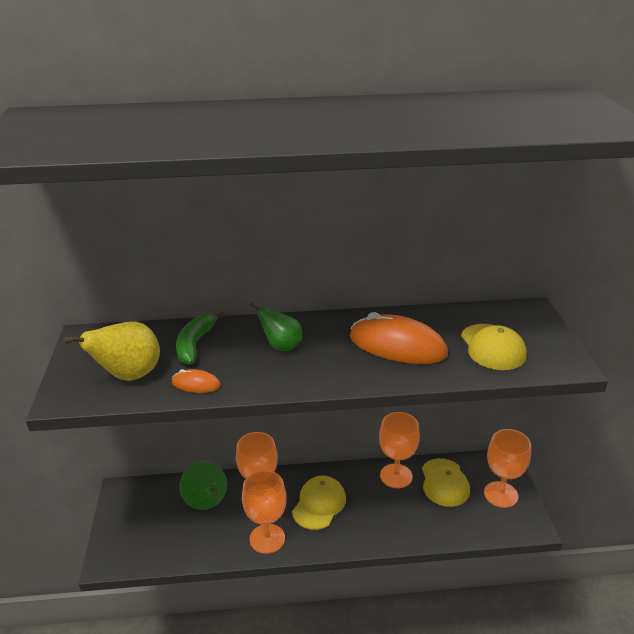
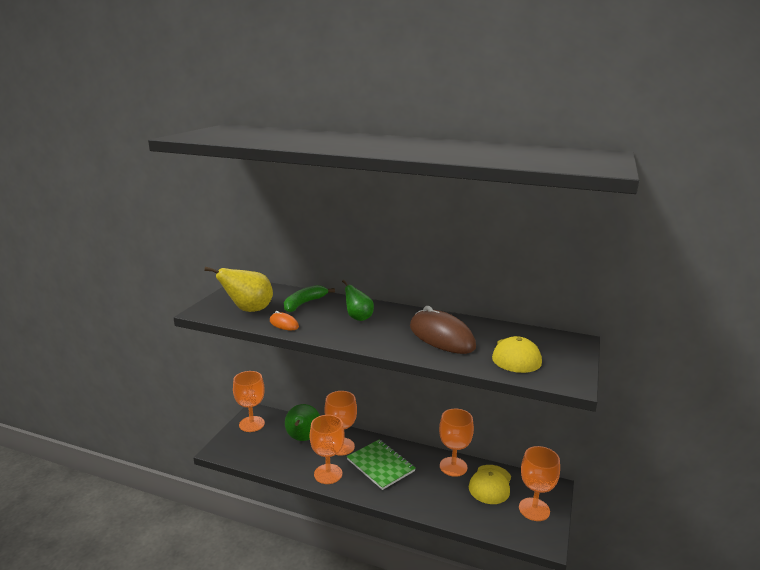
camera: 25 degrees right, 10 degrees down
(128, 508) = (251, 424): none -> orange goblet
(319, 504) = (380, 465): yellow cap -> green notebook
(397, 345) = (441, 337): orange mouse -> brown mouse

